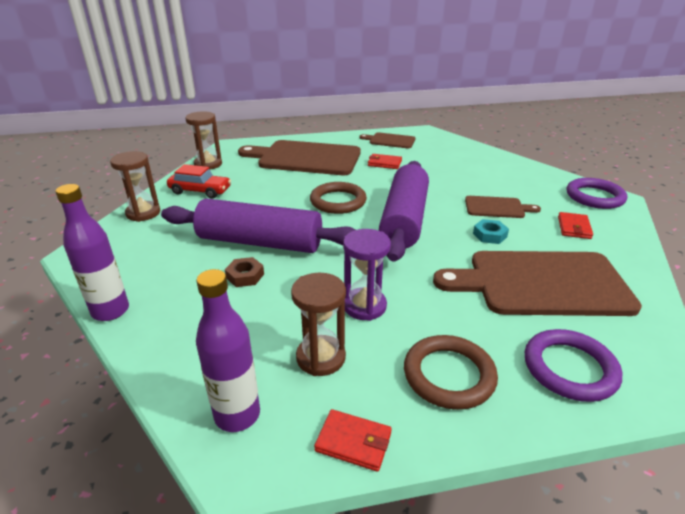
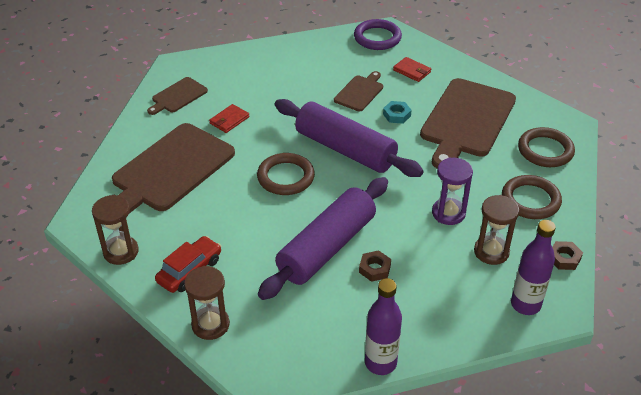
camera: 65 degrees left, 10 degrees up
(353, 442) = (564, 258): red wallet -> brown nut
(569, 368) = (545, 150): purple ring -> brown ring

